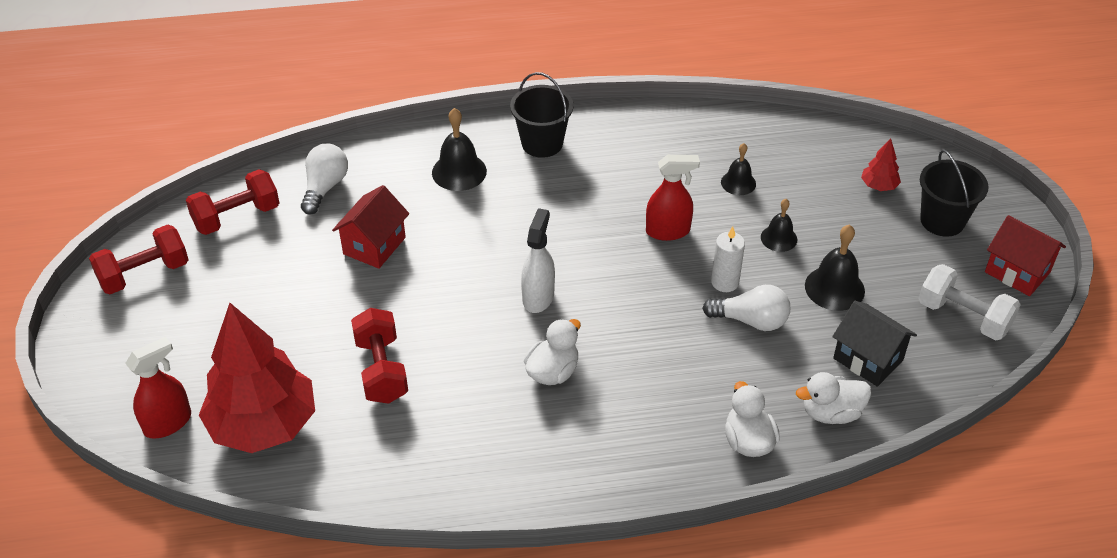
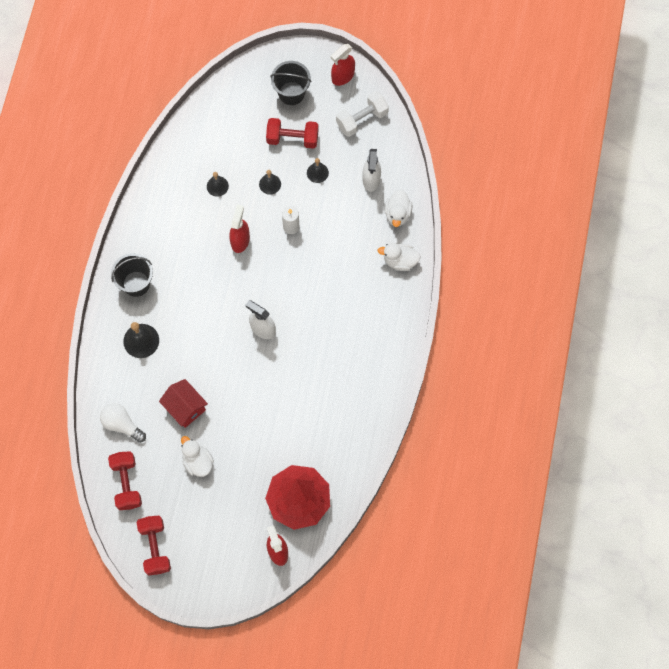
camera: 70 degrees left, 25 degrees up
(381, 370) = (283, 428): red dumbbell -> red dumbbell (292, 138)
(552, 372) = (319, 339): white duck -> white duck (197, 462)
(751, 320) = (323, 225): white light bulb -> none
(834, 288) = (317, 172): black bell -> black bell, size x0.64
(868, 359) = (371, 180): black house -> white spray bottle
(878, 186) = (251, 112): red tree -> none
(1017, 272) = (343, 76): red house -> red spray bottle

